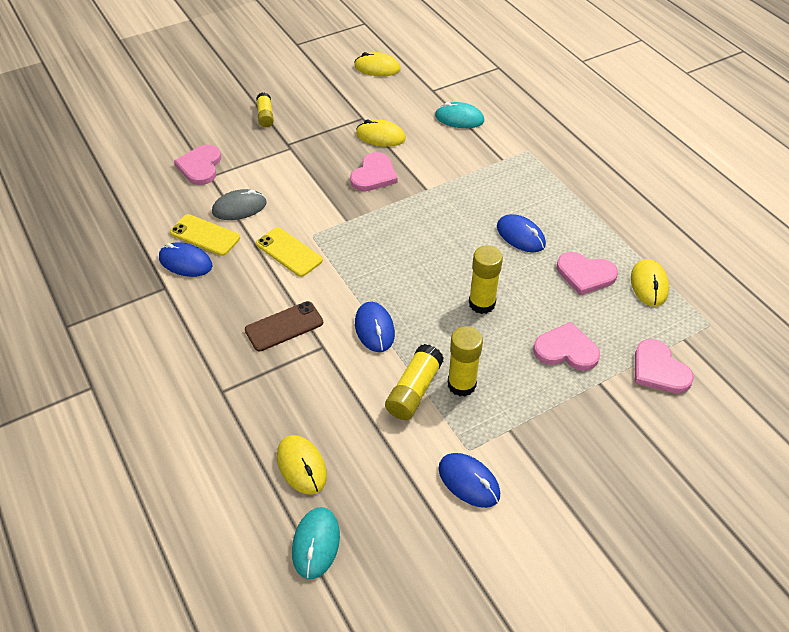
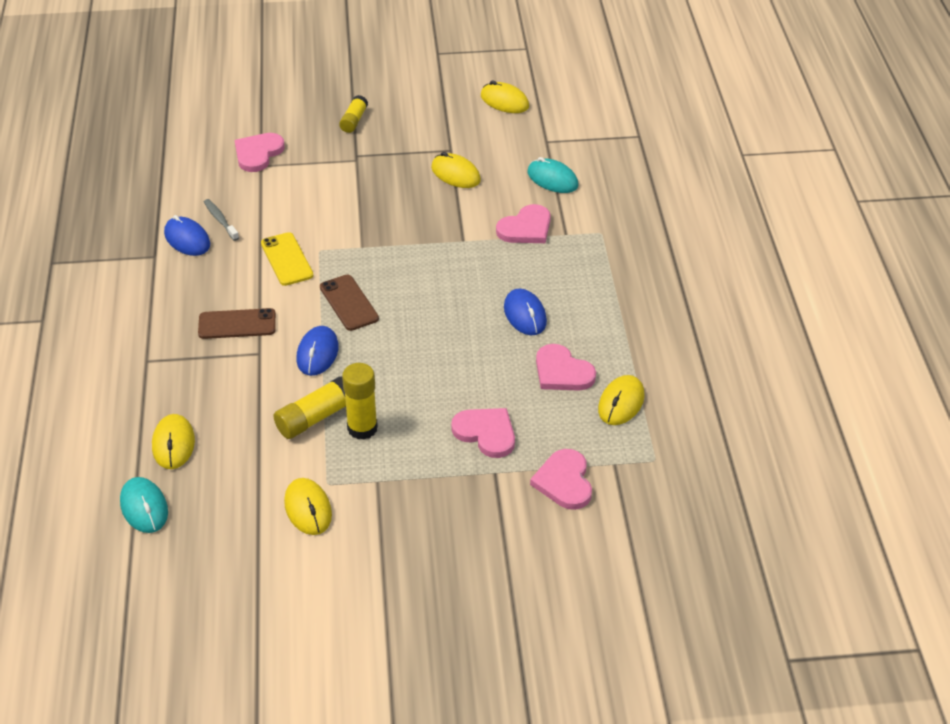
camera: 25 degrees right, 5 degrees down
(205, 235) = (220, 220): yellow phone -> grey toothbrush
(239, 208) = (268, 204): grey mouse -> none
(316, 544) = (144, 507): turquoise mouse -> turquoise mouse turned 60 degrees counterclockwise
(370, 273) = (349, 303): none -> brown phone
(374, 175) = (420, 211): pink heart -> pink heart (526, 228)
(469, 481) = (308, 509): blue mouse -> yellow mouse
(482, 303) = (436, 364): yellow glue stick -> none

